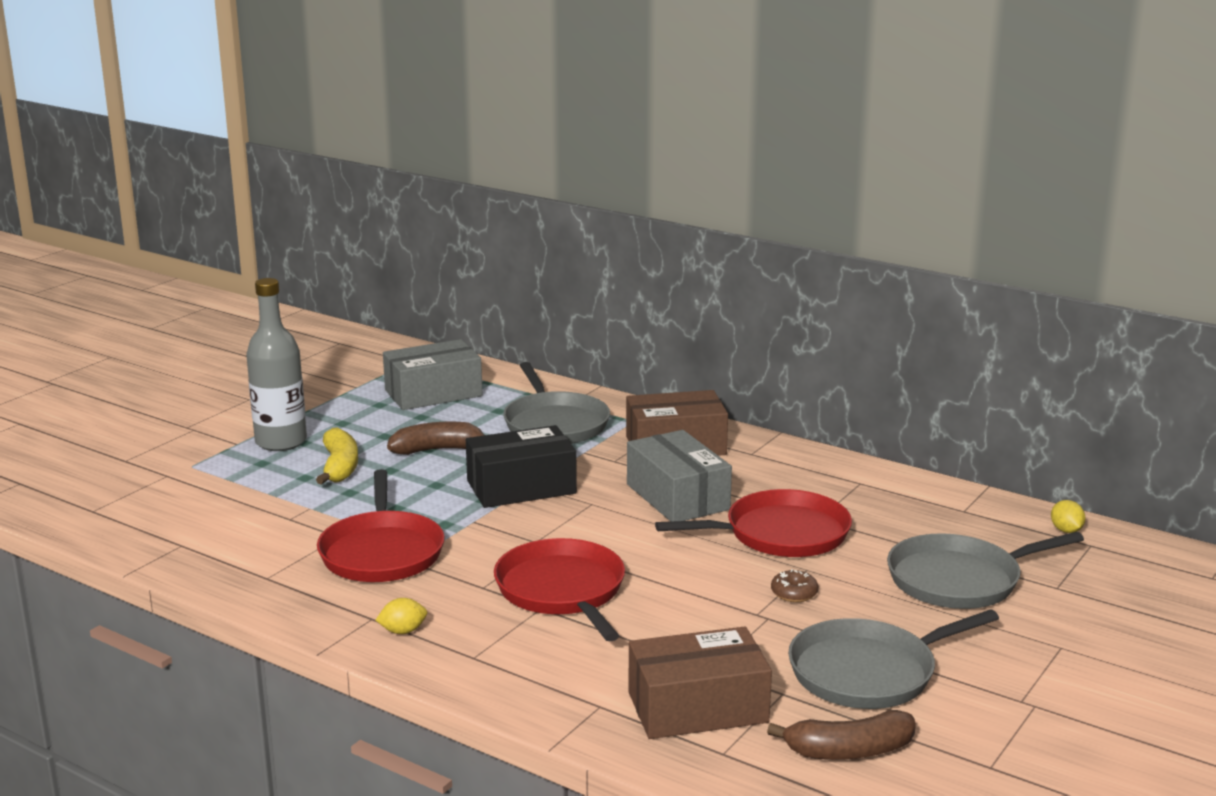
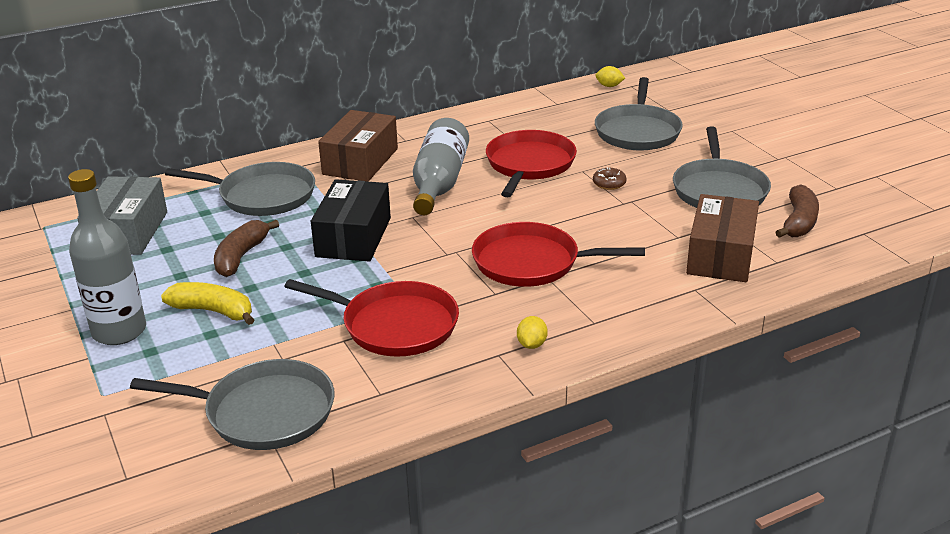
camera: 60 degrees left, 10 degrees up
(206, 535) = (263, 412): none -> grey pan
(677, 497) = (439, 183): grey box -> grey bottle

